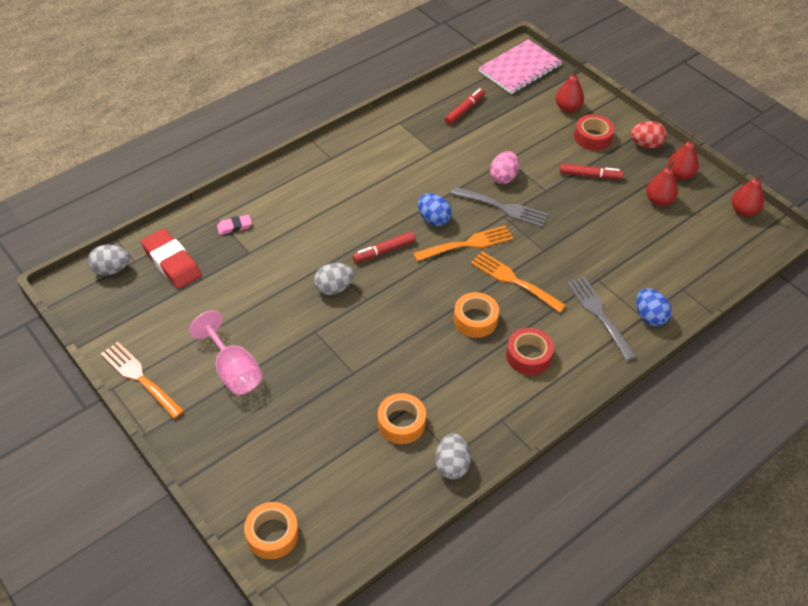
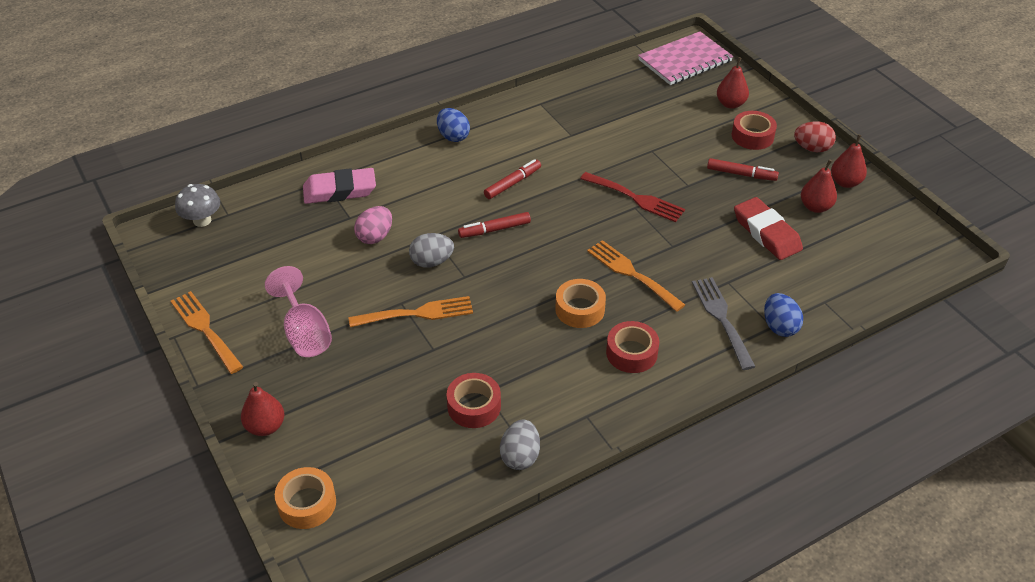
camera: 10 degrees right, 5 degrees down
(111, 269) = (202, 220): grey egg -> grey mushroom
(172, 262) = (266, 219): red eraser -> red eraser (766, 233)
(234, 227) = (340, 191): pink eraser -> pink eraser, size x1.99
(401, 423) = (474, 406): orange tape -> red tape
(433, 219) = (556, 203): blue egg -> blue egg (453, 136)
(464, 110) = (614, 97): red marker -> red marker (512, 183)
(467, 244) = (588, 231): orange fork -> orange fork (417, 313)
(503, 177) = (643, 168): pink egg -> pink egg (375, 237)
(503, 207) = (636, 198): grey fork -> red fork
(743, 211) = (913, 227): red pear -> red pear (265, 426)

